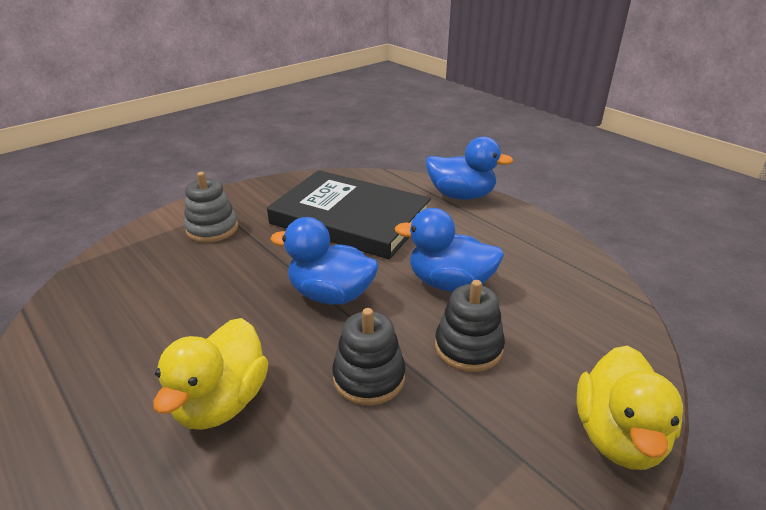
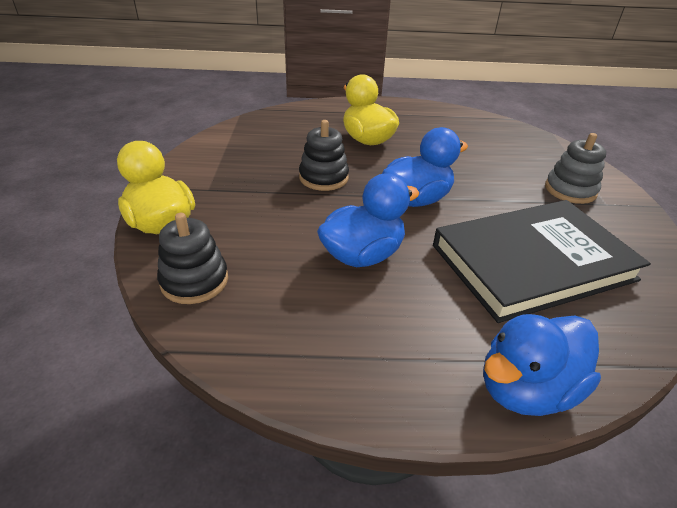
camera: 130 degrees right, 5 degrees up
(468, 347) = (292, 220): black stacking toy -> black stacking toy (194, 281)

